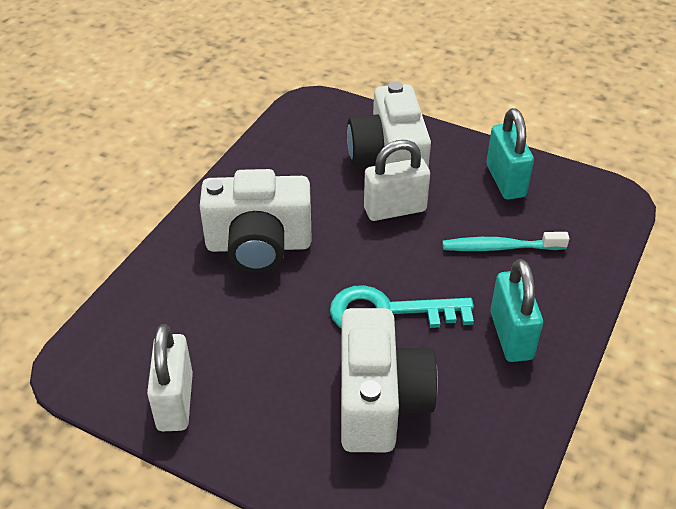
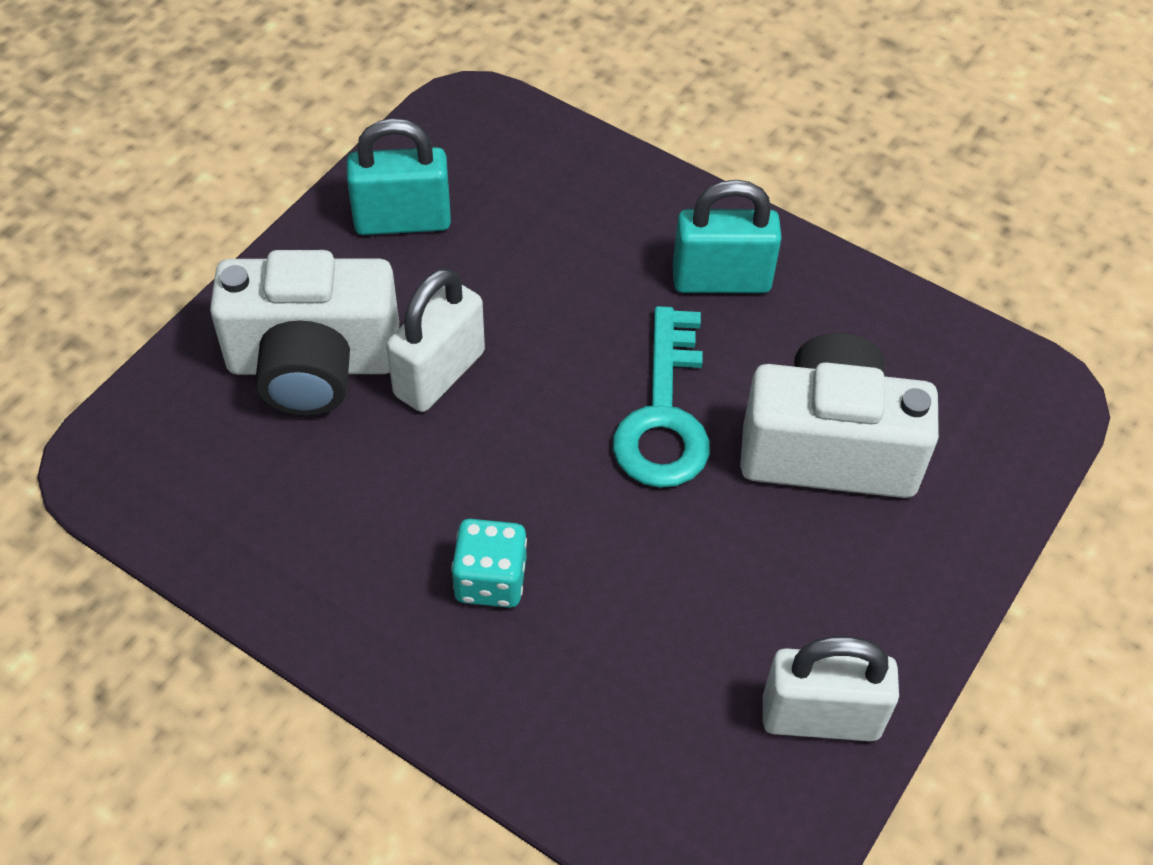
camera: 85 degrees left, 10 degrees up
(259, 245) = (490, 580): white camera -> turquoise dice
(395, 209) = (439, 374): white padlock -> white padlock turned 45 degrees clockwise
(500, 247) = (549, 257): turquoise toothbrush -> none

